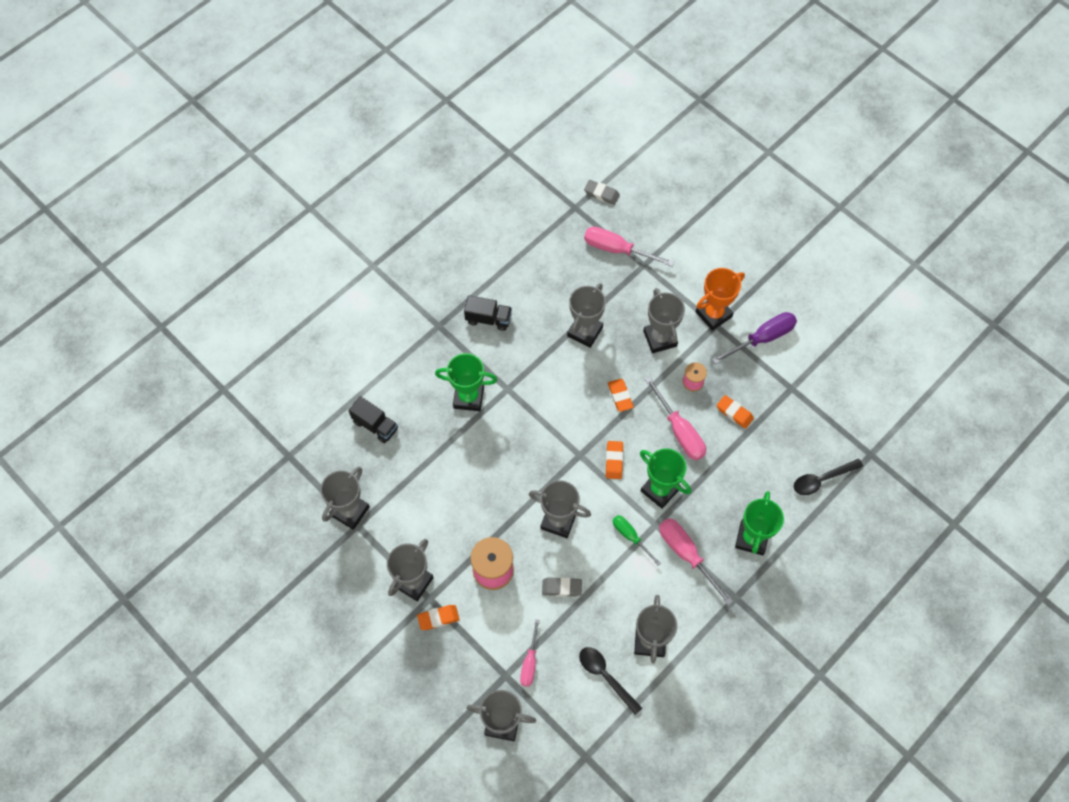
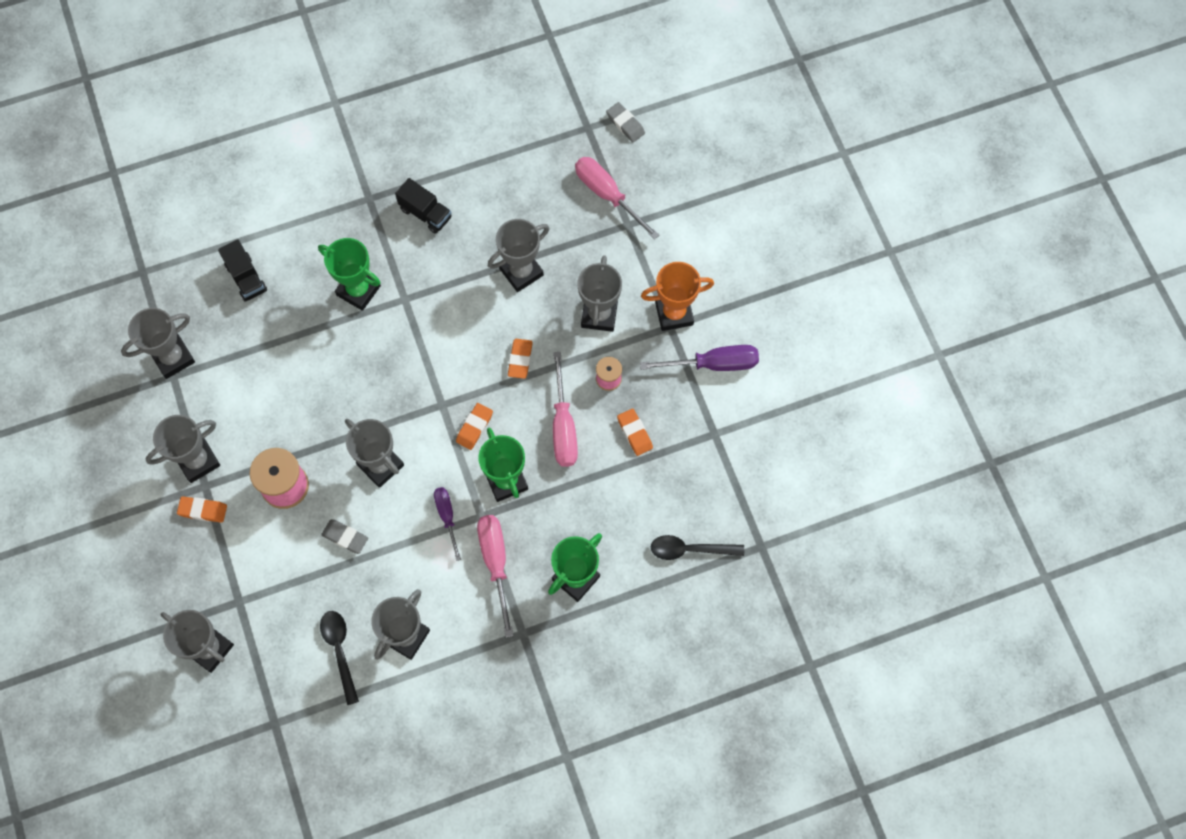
camera: 25 degrees right, 5 degrees up
(530, 662) = (270, 599): pink screwdriver -> none
(630, 537) = (447, 517): green screwdriver -> purple screwdriver

